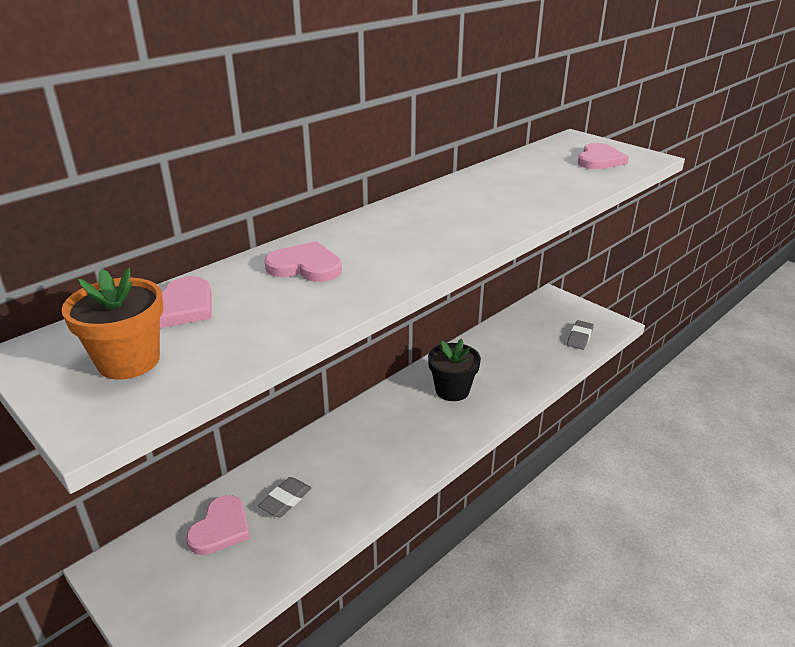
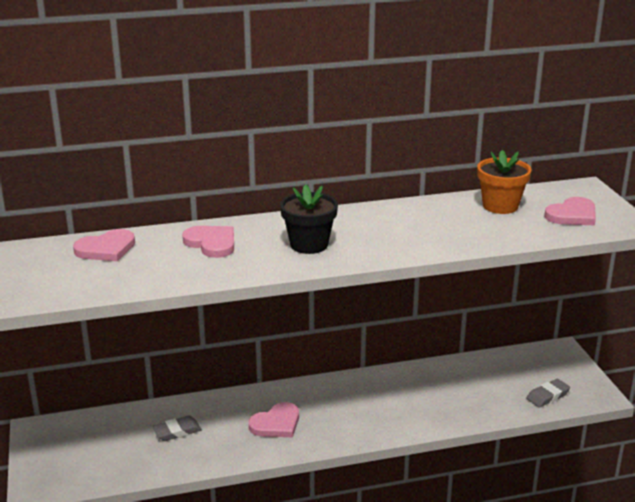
camera: 30 degrees right, 5 degrees down
(129, 361) = (49, 273): orange flower pot -> orange flower pot (500, 206)
(221, 528) = (120, 432): pink heart -> pink heart (276, 423)
(452, 390) = (378, 400): black flower pot -> black flower pot (309, 244)

